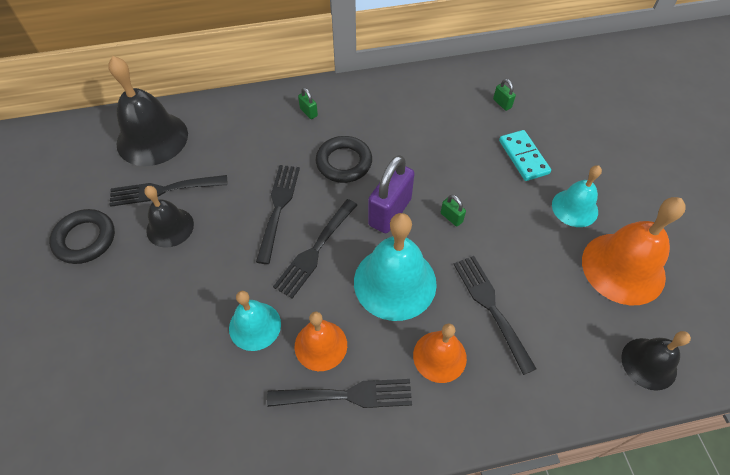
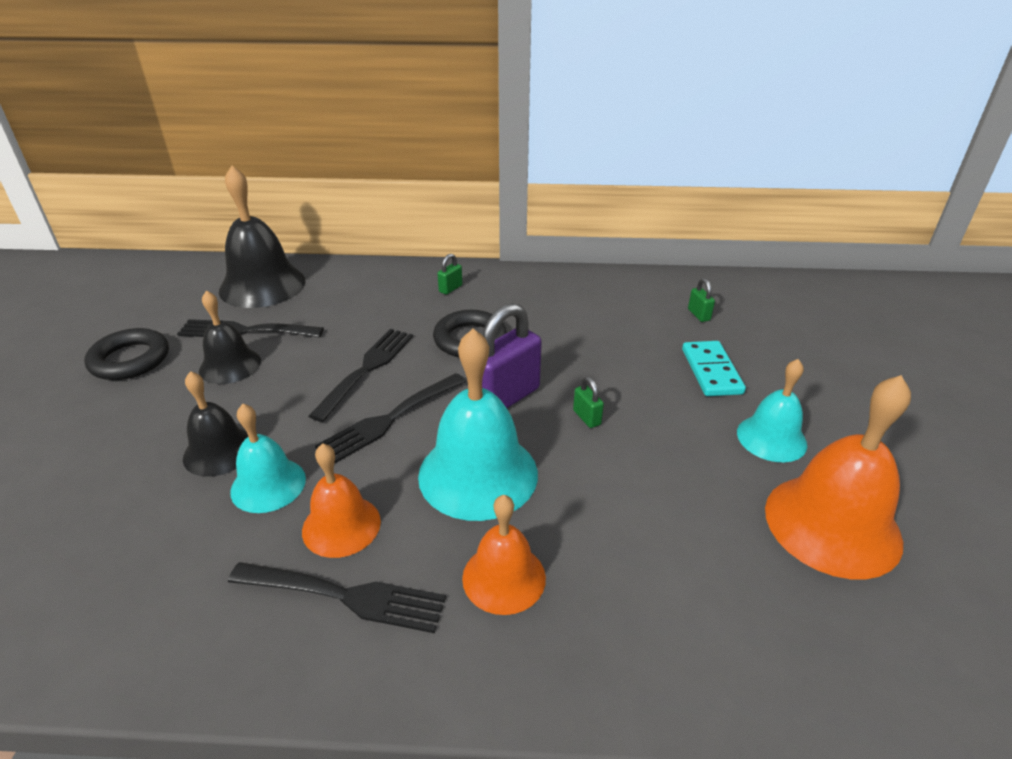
camera: 15 degrees right, 20 degrees down
(308, 112) = (450, 288): green padlock -> green padlock turned 60 degrees clockwise
(491, 307) = (606, 532): black fork -> none
(649, 363) = (851, 668): black bell -> black bell (219, 451)

